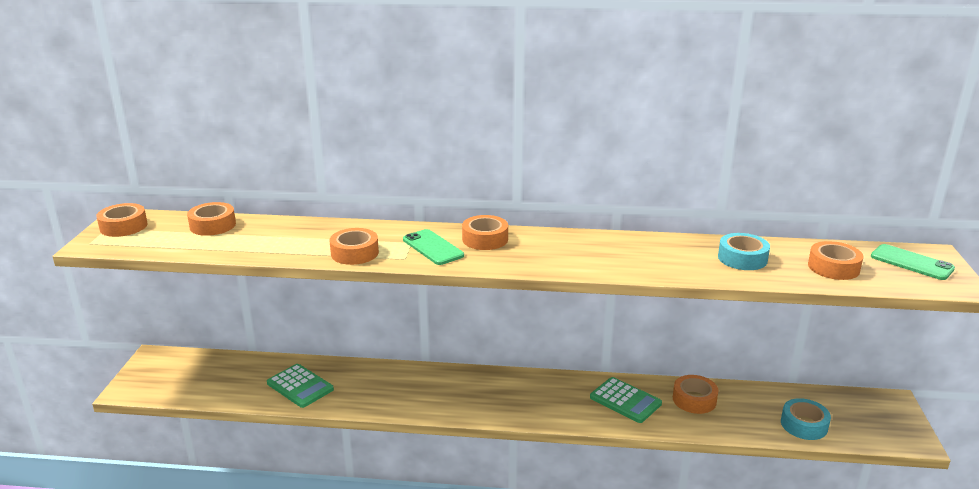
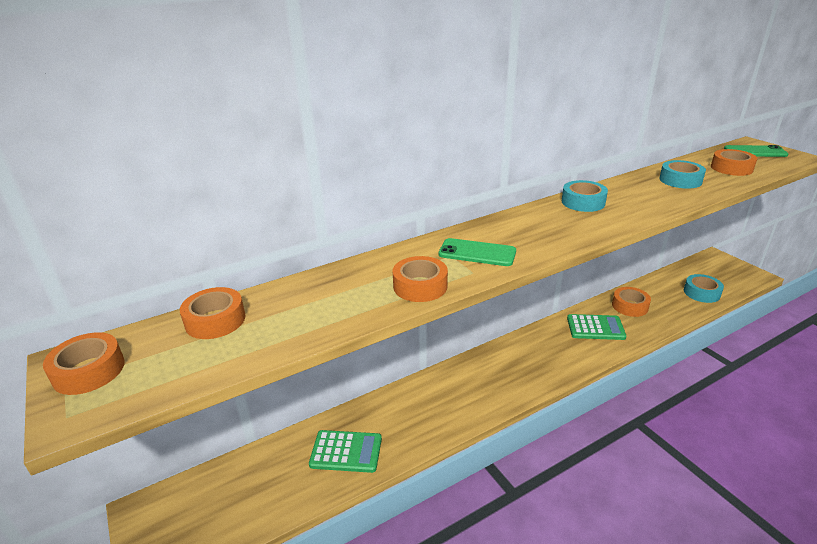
camera: 35 degrees left, 5 degrees up
(485, 239) = (503, 230): orange tape -> none
(598, 243) = (583, 202): none -> turquoise tape

